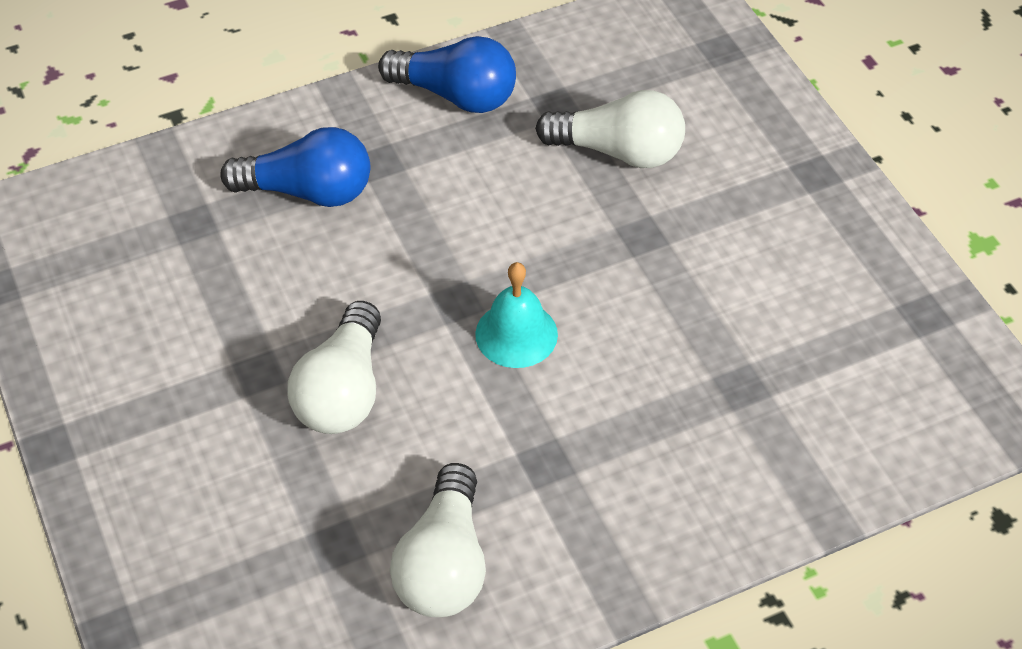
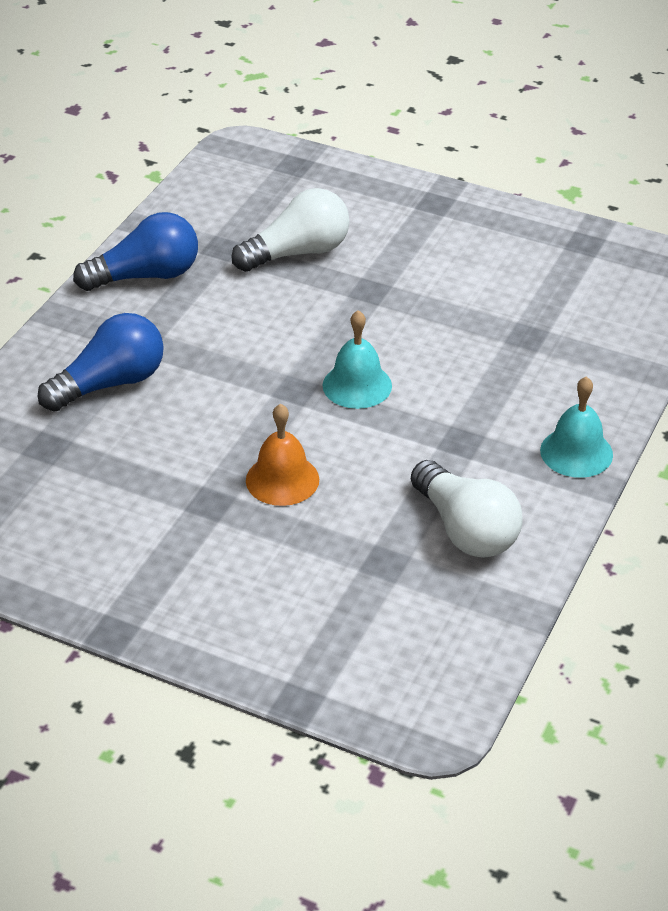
camera: 40 degrees left, 10 degrees down
(343, 391) = (282, 479): white light bulb -> orange bell
(644, 554) = (576, 452): none -> turquoise bell

